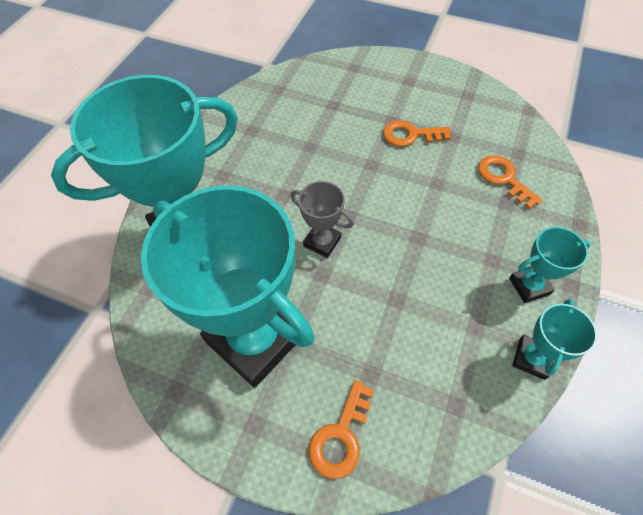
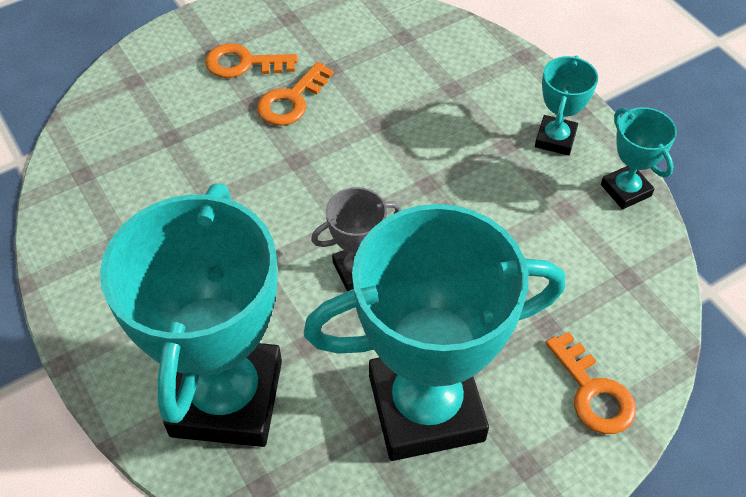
camera: 55 degrees left, 5 degrees down
(503, 178) = (423, 69): orange key -> orange key (243, 63)

